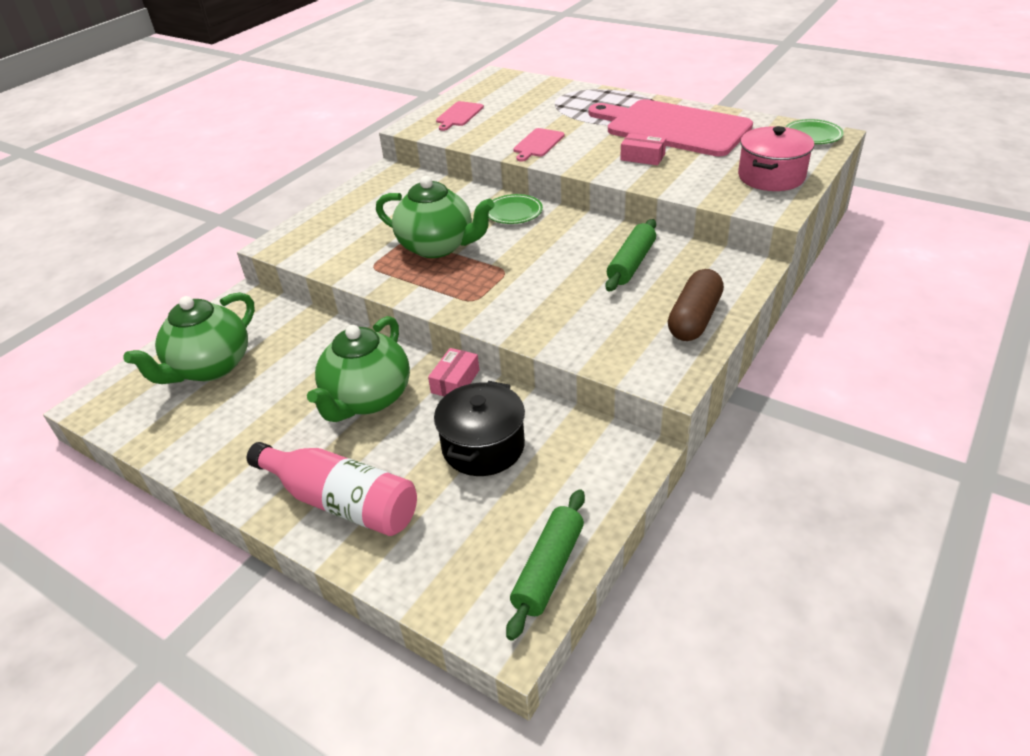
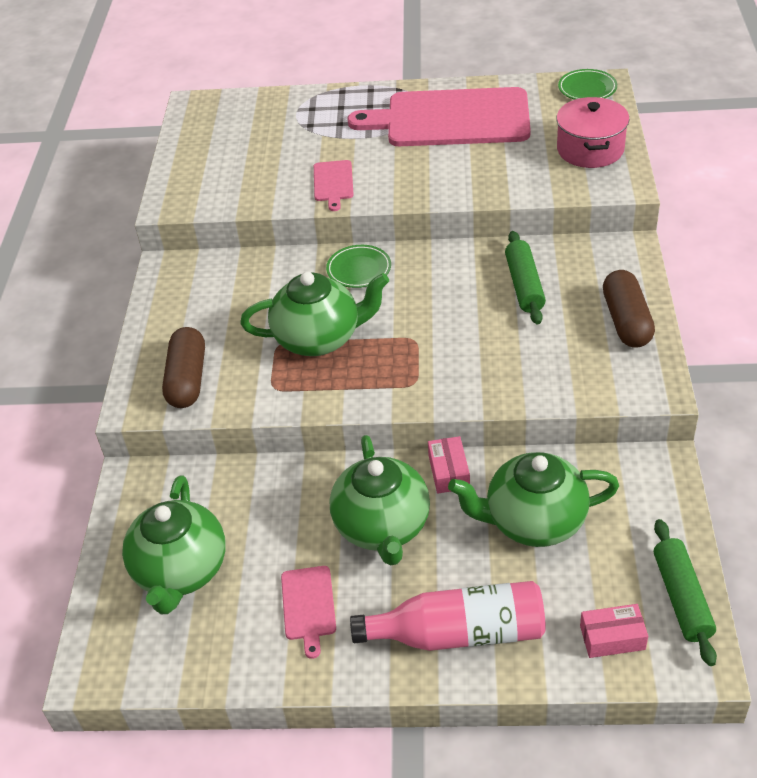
camera: 30 degrees left, 5 degrees up
(324, 241) = (187, 379): none -> brown capsule
(459, 115) = (207, 172): pink cutting board -> pink cutting board (308, 606)
(483, 446) = (533, 521): black pot -> green teapot
(642, 157) = (454, 165): pink box -> pink box (612, 637)

